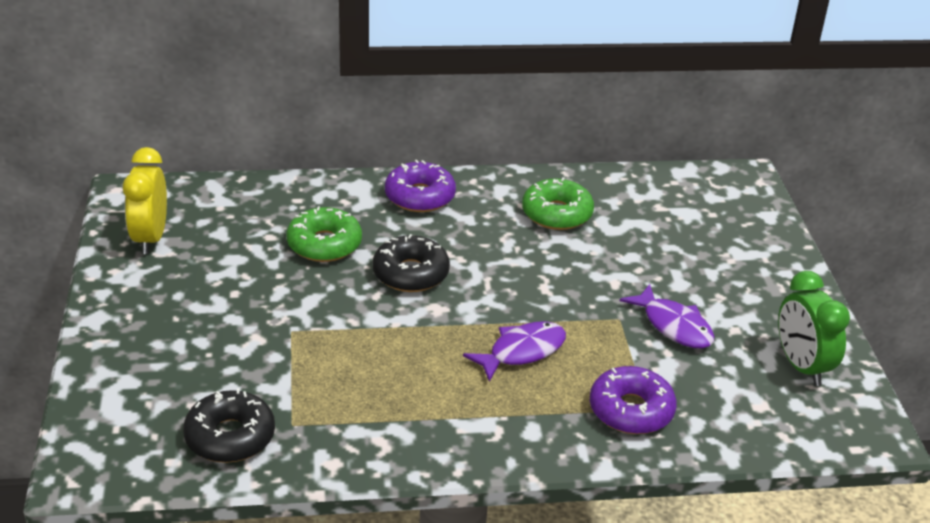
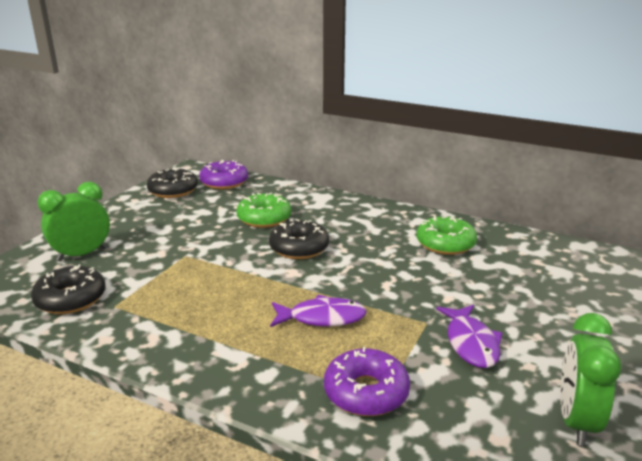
camera: 35 degrees right, 10 degrees down
(150, 238) = (173, 190): yellow clock -> black donut
(160, 377) = (82, 254): none -> green clock
(419, 196) = (356, 210): purple donut -> purple donut (224, 182)

